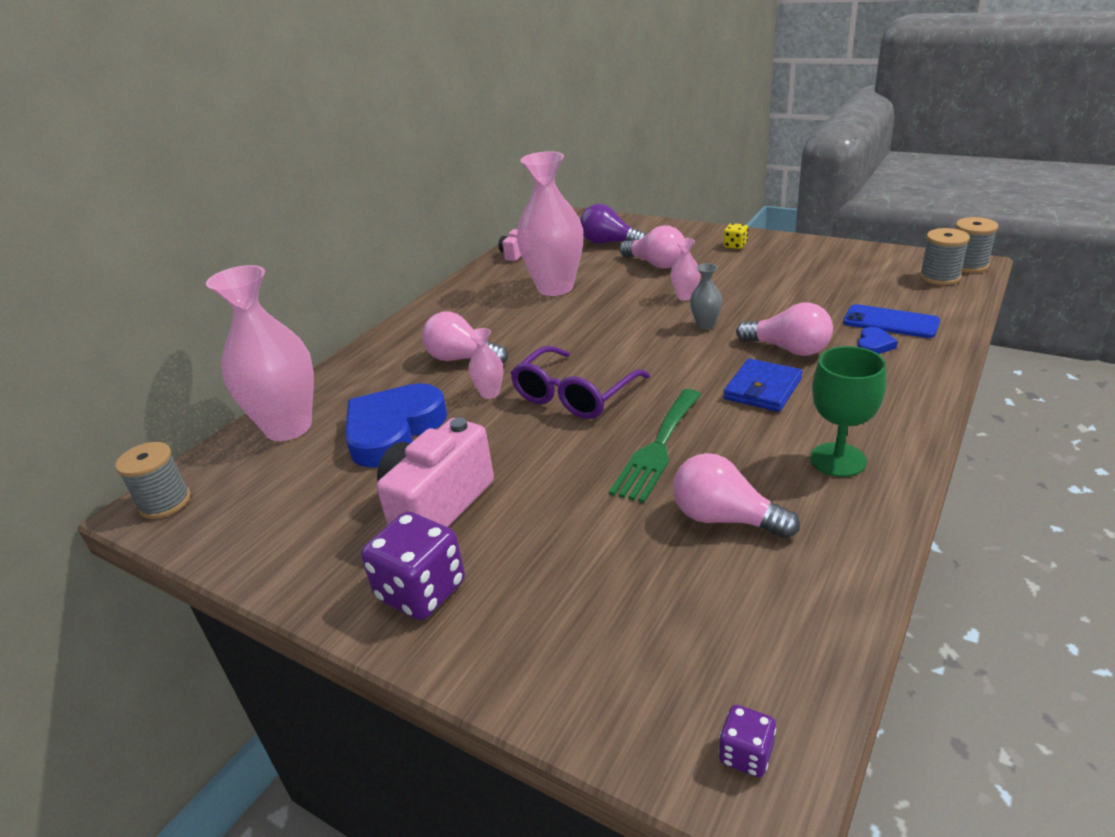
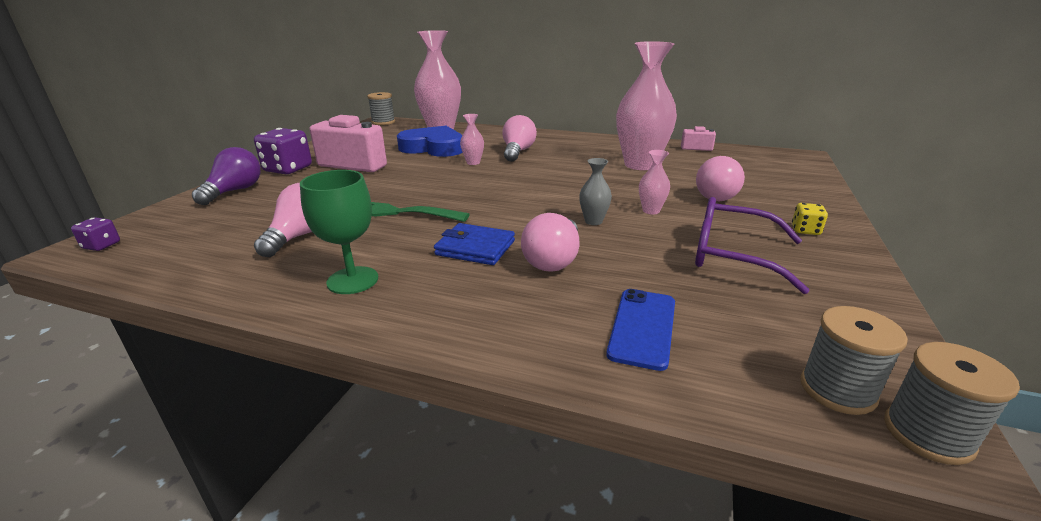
camera: 75 degrees right, 5 degrees down
(574, 395) = (469, 184): purple glasses -> purple glasses (732, 255)
(609, 243) = (751, 175): purple light bulb -> purple light bulb (234, 191)
(874, 345) = (575, 311): blue heart -> none

